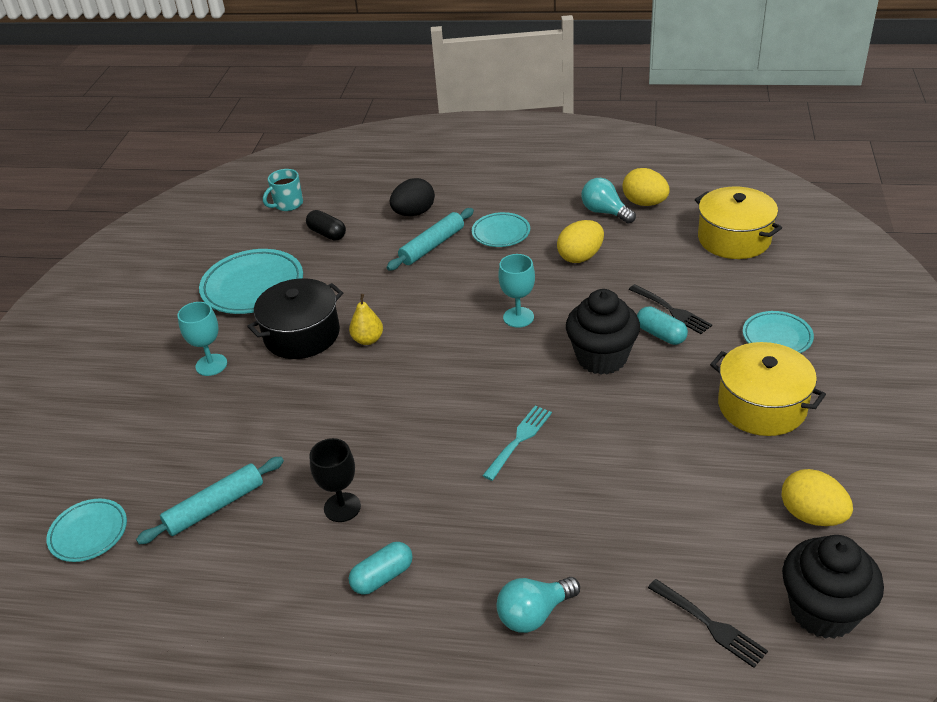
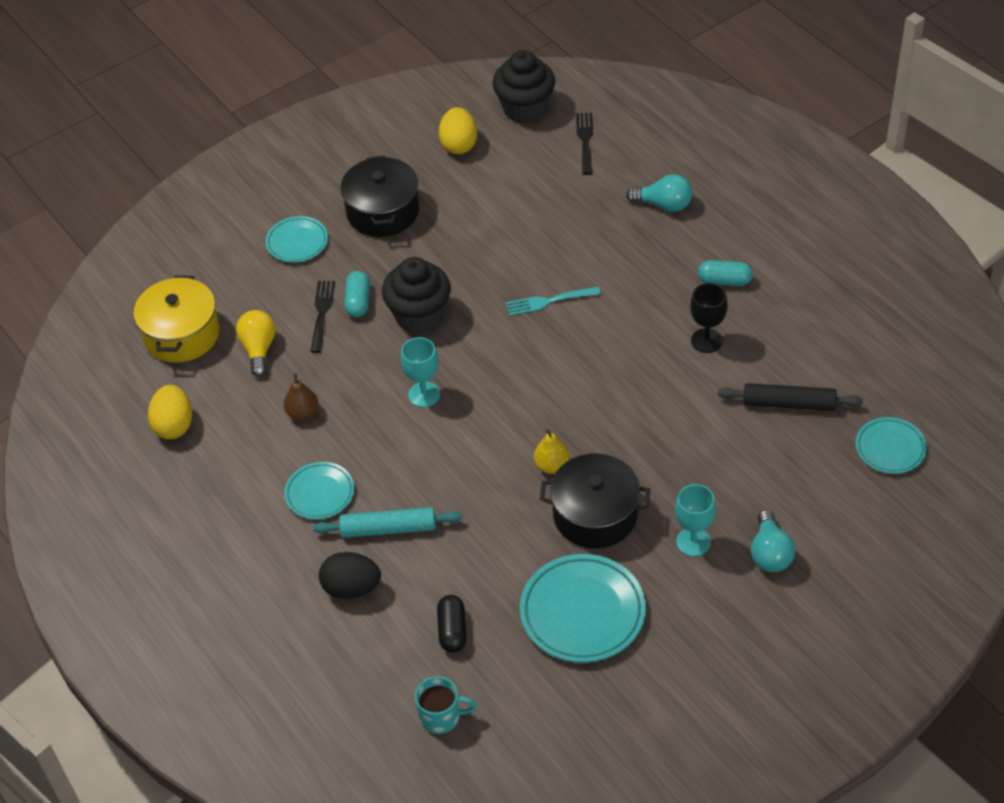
camera: 135 degrees left, 10 degrees up
(215, 507) = (789, 403): turquoise rolling pin -> black rolling pin
(580, 257) = (303, 413): yellow egg -> brown pear
(605, 212) = (215, 443): turquoise light bulb -> turquoise light bulb (770, 553)
(671, 265) = (259, 349): none -> yellow light bulb
(762, 406) = (383, 211): yellow pot -> black pot

